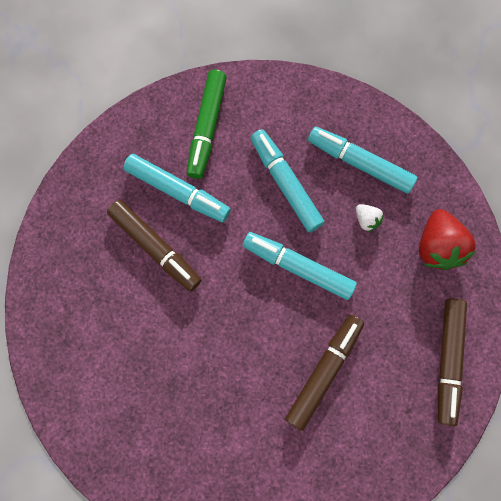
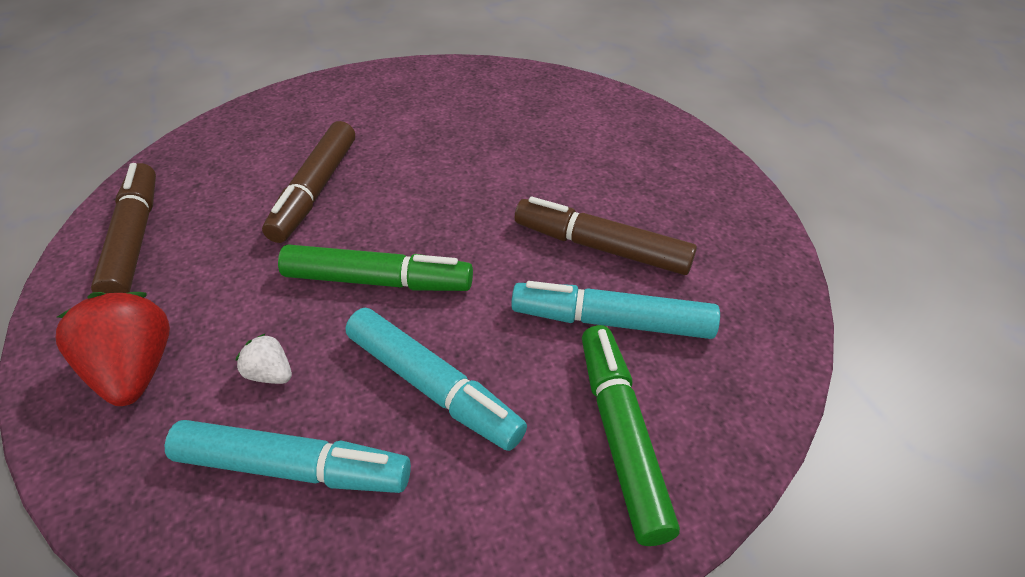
camera: 160 degrees right, 30 degrees down
(298, 267) = (378, 281): turquoise marker -> green marker

